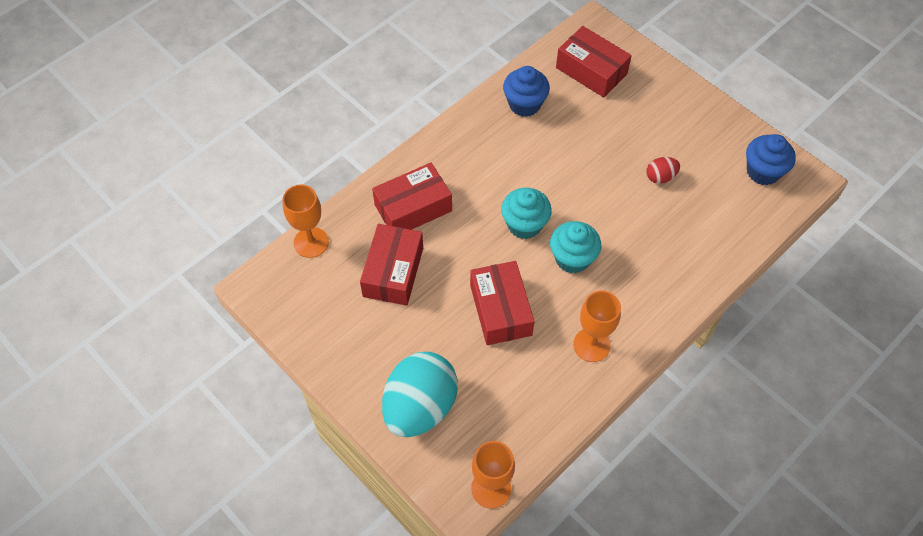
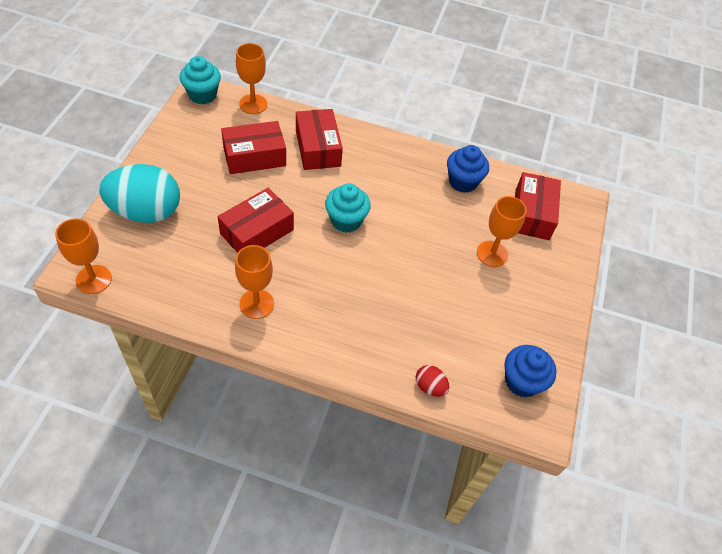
camera: 55 degrees right, 5 degrees down
(413, 208) = (318, 148): red box -> red box turned 45 degrees clockwise
(572, 258) = (333, 263): turquoise cupcake -> turquoise cupcake (202, 95)
(622, 125) = (492, 254): none -> orange goblet
(660, 177) = (457, 300): red egg -> red egg (430, 387)

